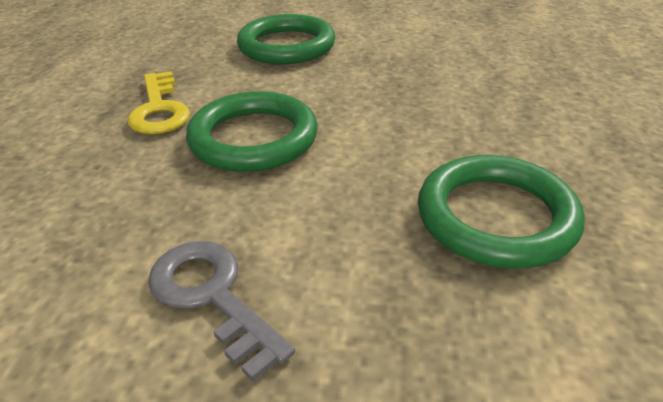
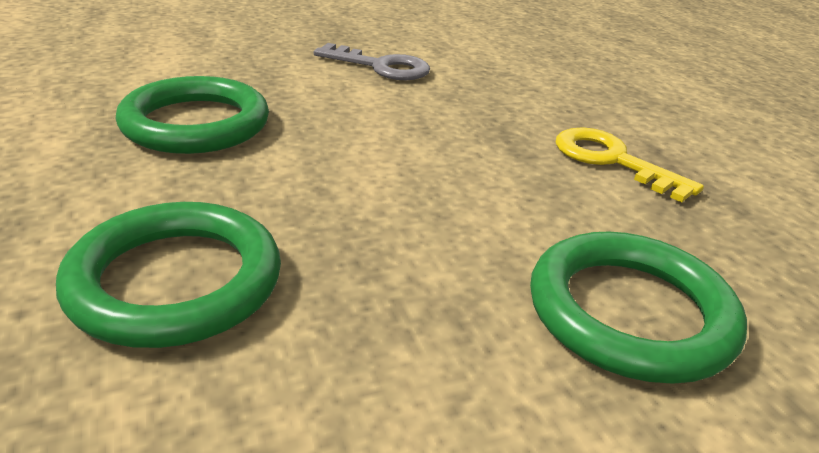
camera: 150 degrees right, 5 degrees down
(253, 138) = (470, 149): green ring -> green ring (175, 281)

